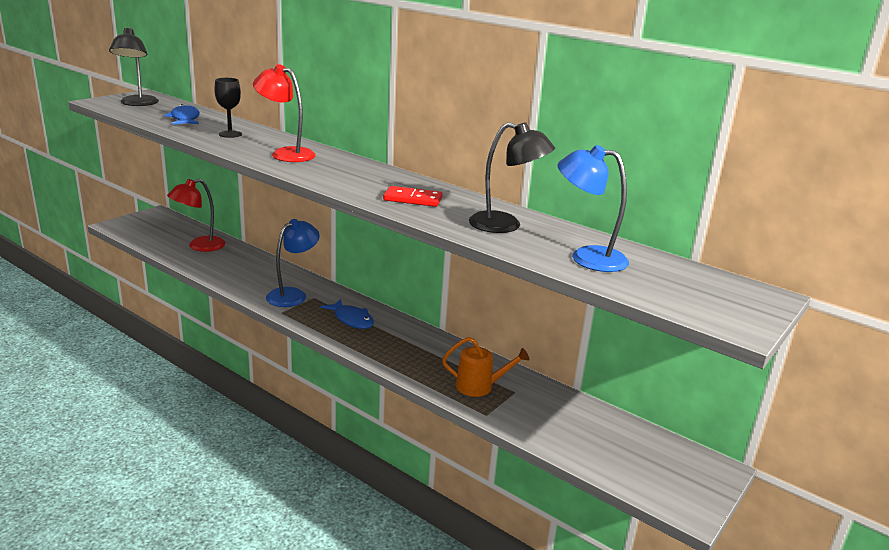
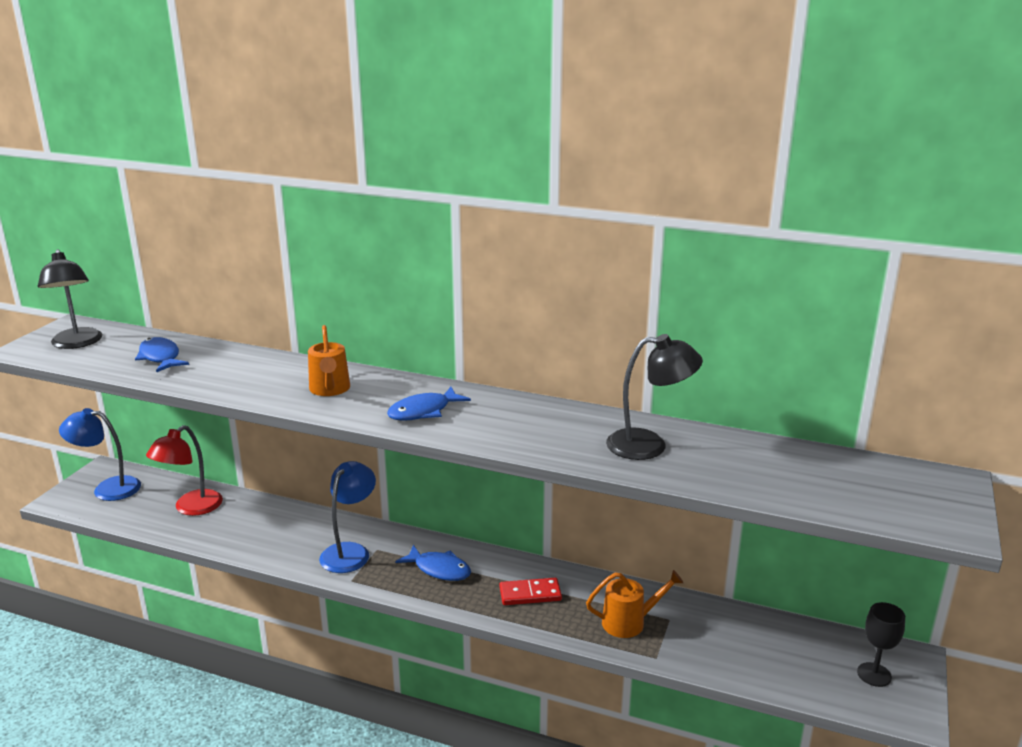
camera: 15 degrees left, 0 degrees up
(230, 134) = (237, 372): black goblet -> black goblet (874, 674)
(286, 154) = (330, 390): red lamp -> orange watering can
(343, 176) = (423, 411): none -> blue fish
(413, 199) = (525, 429): red domino -> red domino (530, 594)
(587, 257) = (760, 471): blue lamp -> blue lamp (108, 488)

